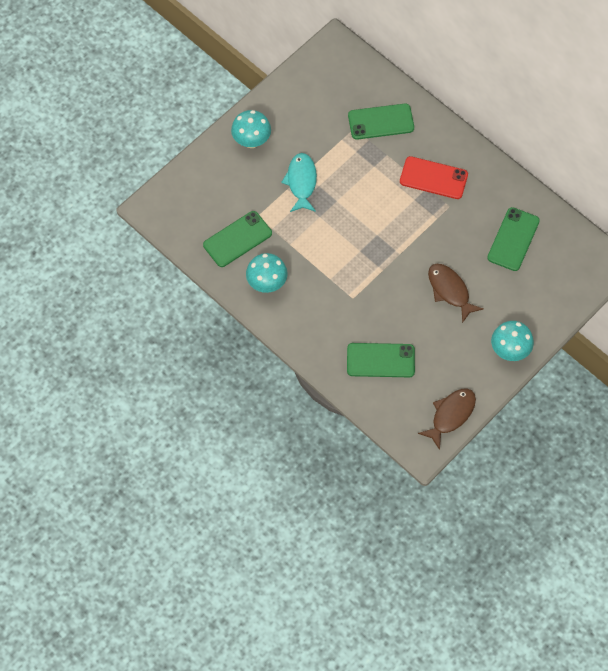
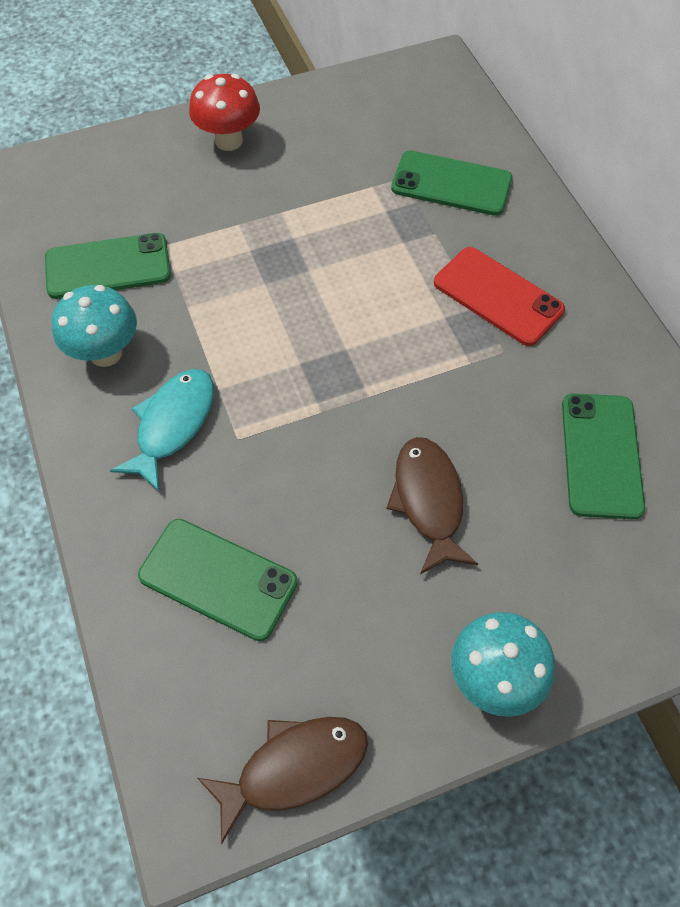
camera: 25 degrees right, 5 degrees down
(251, 141) = (229, 141): turquoise mushroom -> red mushroom
(301, 182) = (268, 222): turquoise fish -> turquoise fish (173, 424)
(513, 239) = (601, 455): green phone -> green phone turned 45 degrees counterclockwise

